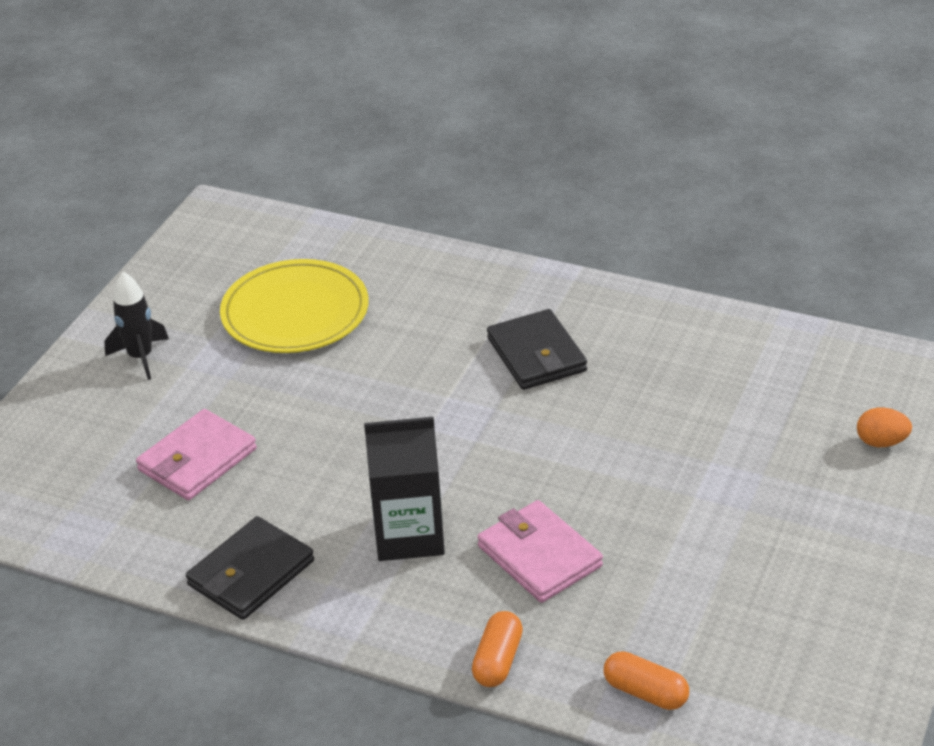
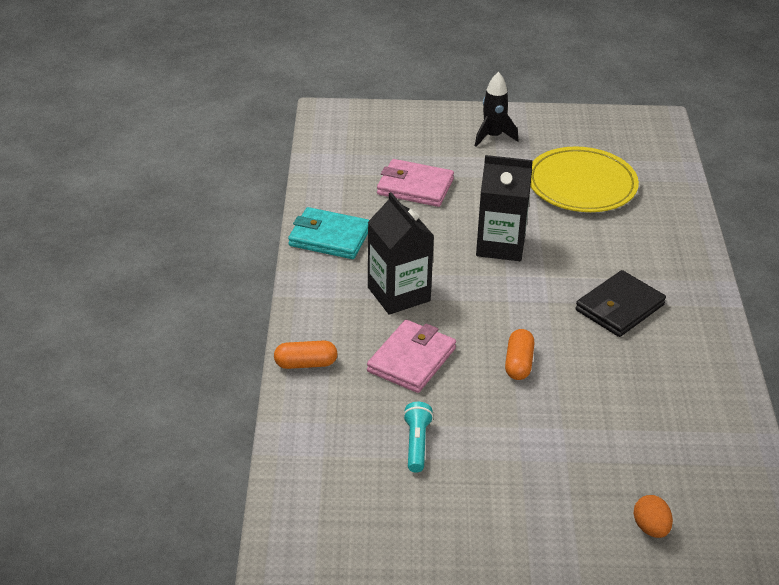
camera: 65 degrees right, 0 degrees up
(251, 573) = (329, 237): black wallet -> turquoise wallet
(368, 416) = (500, 245): none -> black carton
(645, 692) = (309, 443): orange capsule -> orange capsule (518, 363)
(687, 591) = (417, 444): none -> turquoise flashlight

